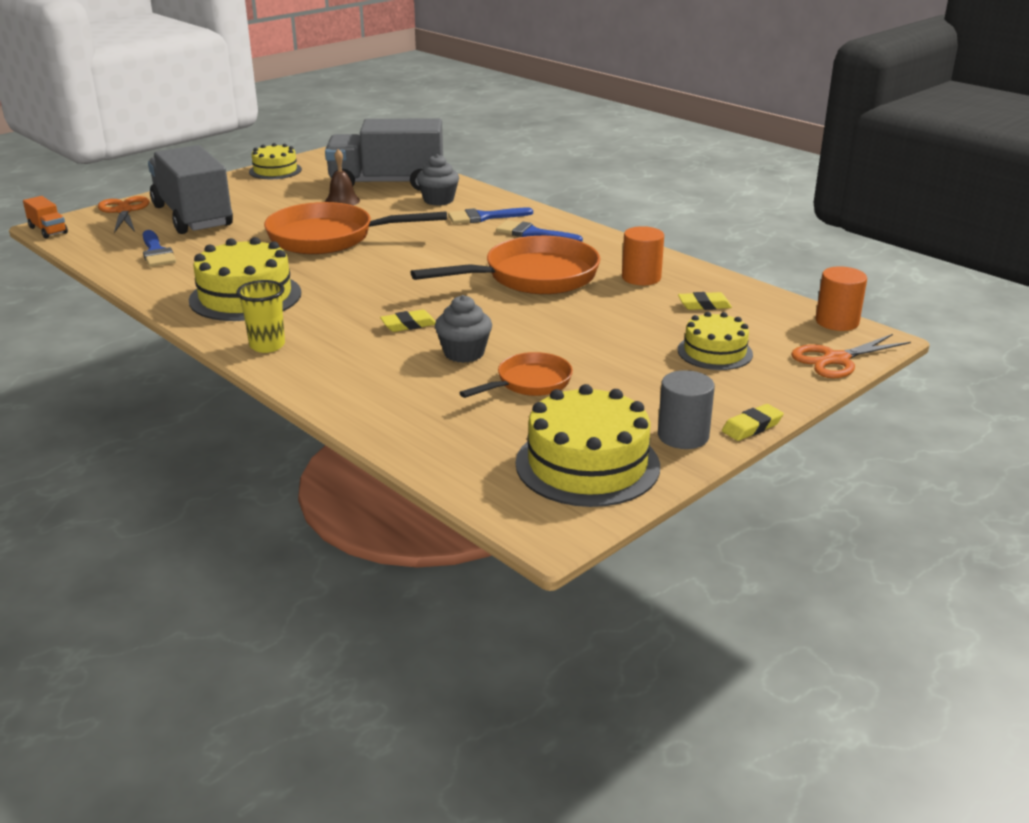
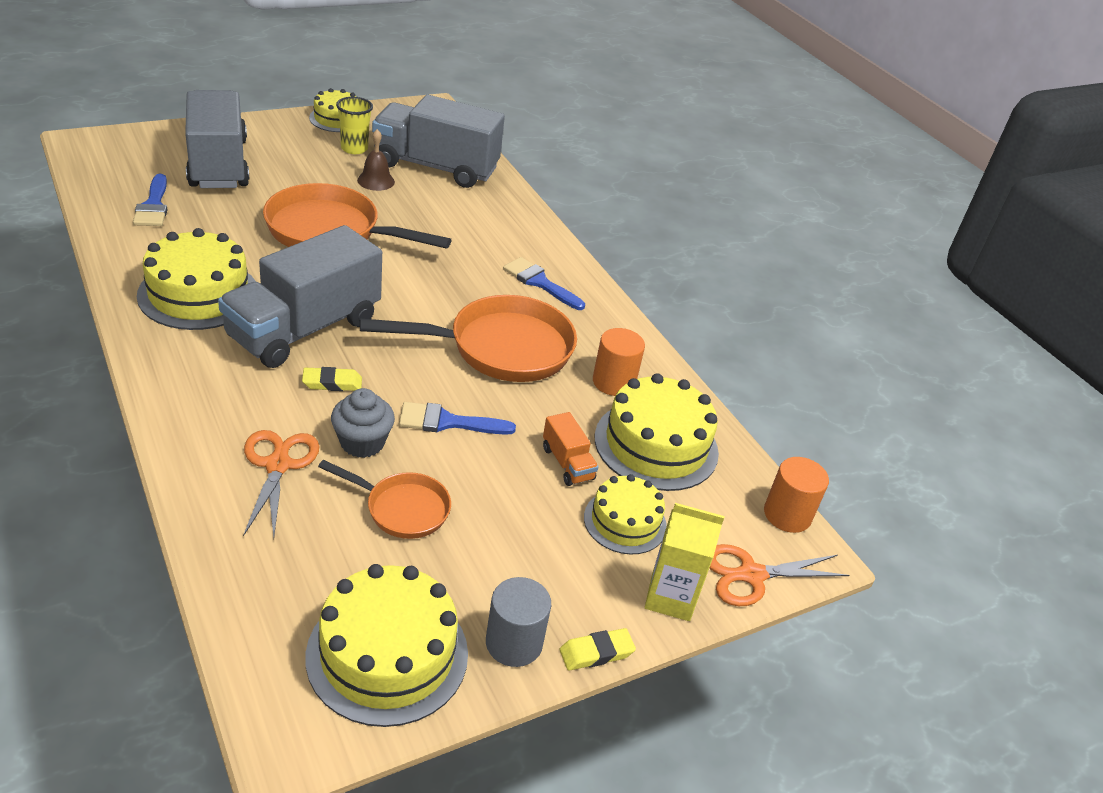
camera: 10 degrees right, 10 degrees up
(48, 230) = (72, 146): orange truck -> orange truck (567, 463)
(124, 211) = (159, 138): orange scissors -> orange scissors (278, 465)
(267, 345) = (176, 372): yellow cup -> yellow cup (354, 148)
(356, 299) = (304, 329): none -> grey truck
(438, 200) = (472, 206): grey cupcake -> none
(484, 217) = (504, 244): blue brush -> blue brush (447, 422)
(529, 383) = (402, 509): orange pan -> orange pan turned 45 degrees clockwise
(704, 305) = (656, 445): yellow eraser -> yellow cake
(784, 385) = (670, 597): none -> yellow carton

